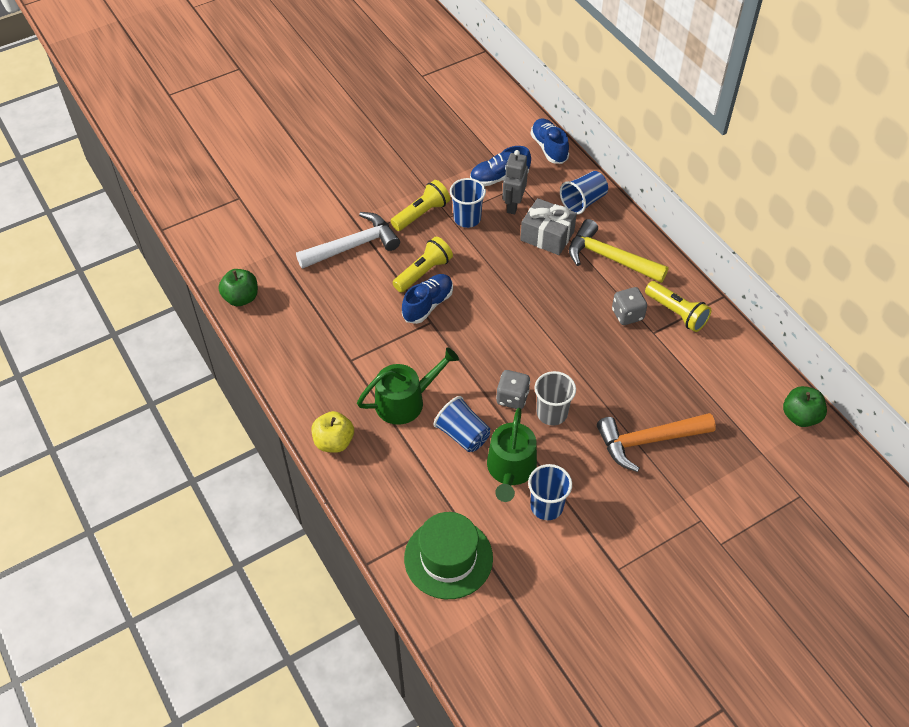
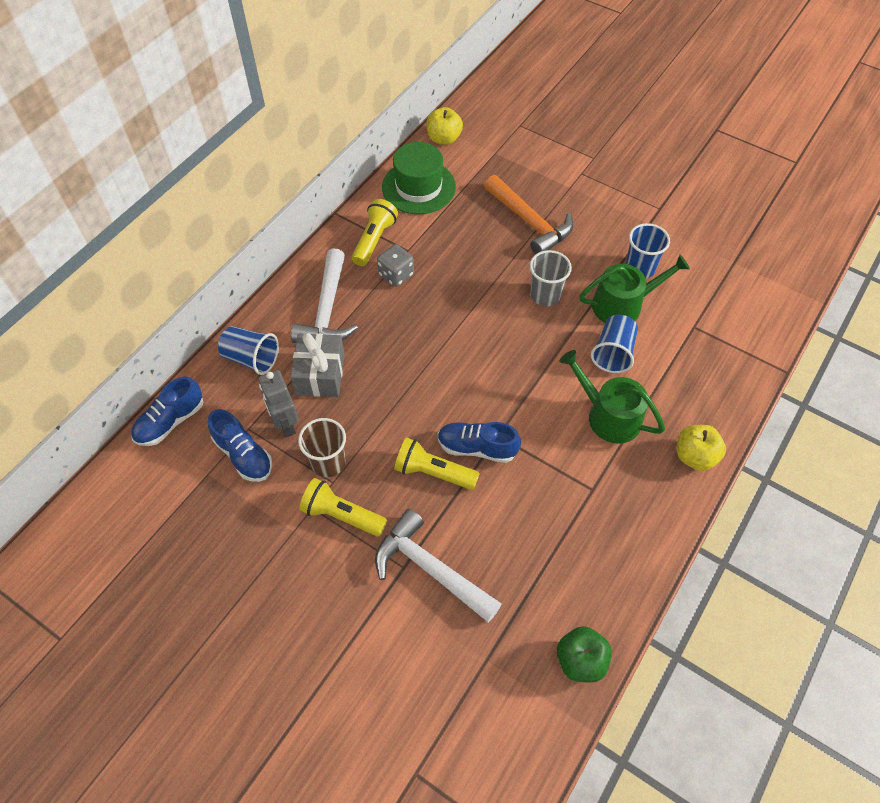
camera: 115 degrees left, 5 degrees up
(448, 558) = (735, 316): green hat -> green hat (418, 187)
(467, 218) = (328, 462): blue cup -> brown cup
(512, 398) = (547, 330): grey dice -> none
(513, 205) = (285, 423): grey robot -> grey robot turned 75 degrees clockwise
(609, 258) = (327, 310): yellow hammer -> white hammer
(800, 416) = (444, 139): green apple -> yellow apple

